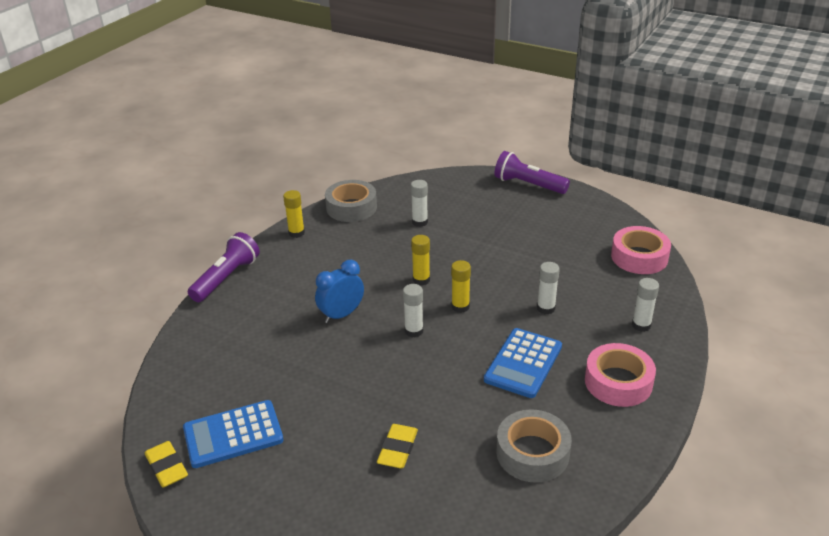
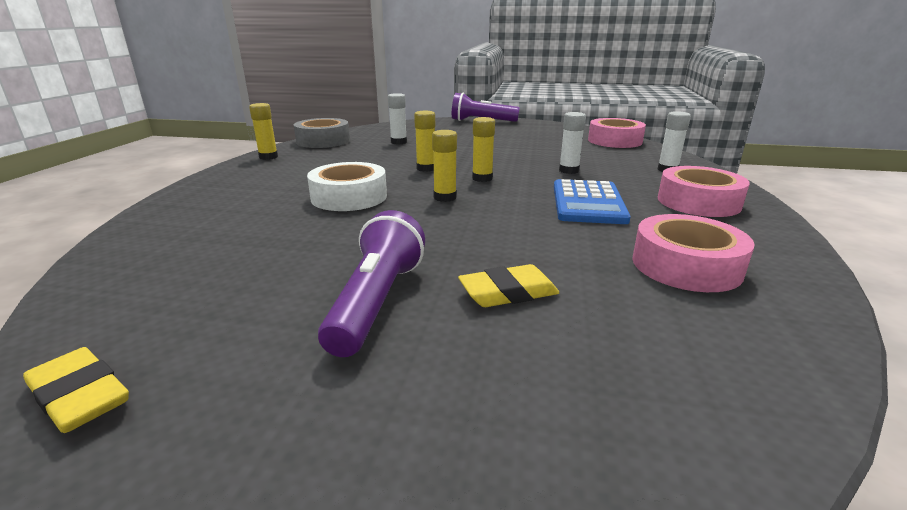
camera: 20 degrees left, 10 degrees down
(226, 278) = (186, 189): purple flashlight -> purple flashlight (377, 302)
(233, 434) = (223, 323): blue calculator -> none
(341, 315) = (349, 197): blue clock -> white tape
(398, 449) = (508, 292): yellow eraser -> yellow eraser turned 75 degrees clockwise
(414, 331) = (445, 197): white glue stick -> yellow glue stick
(532, 453) = (686, 265): grey tape -> pink tape

